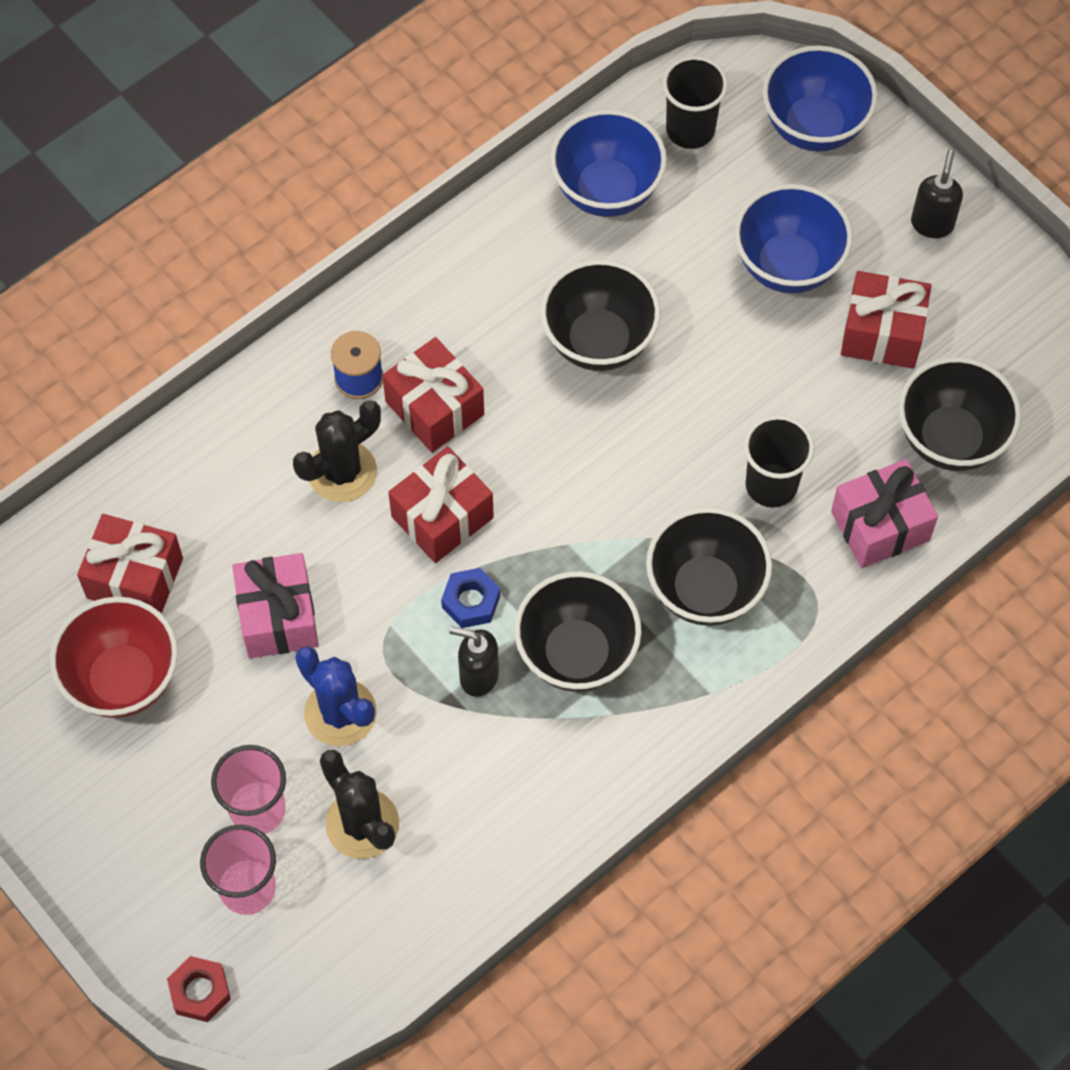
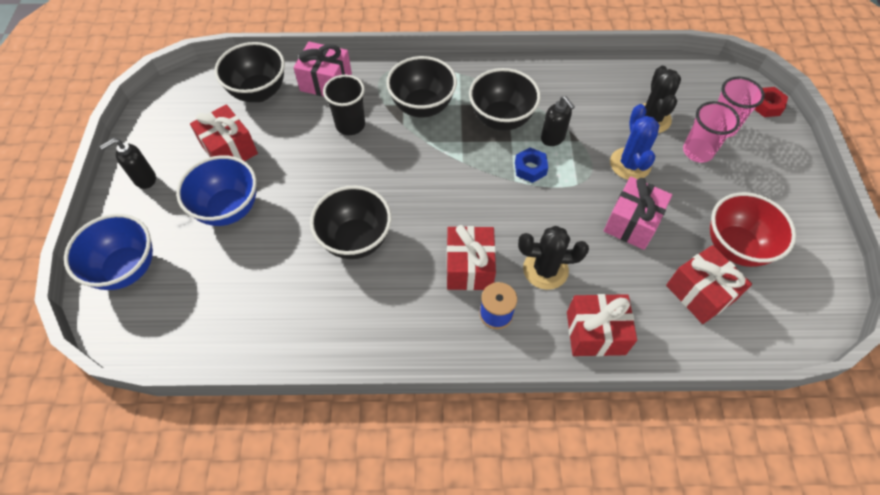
camera: 140 degrees left, 5 degrees down
(442, 517) = (512, 213): red gift -> red gift (595, 333)
(606, 191) = (264, 318): blue bowl -> none
(690, 130) = (183, 318): black cup -> none

